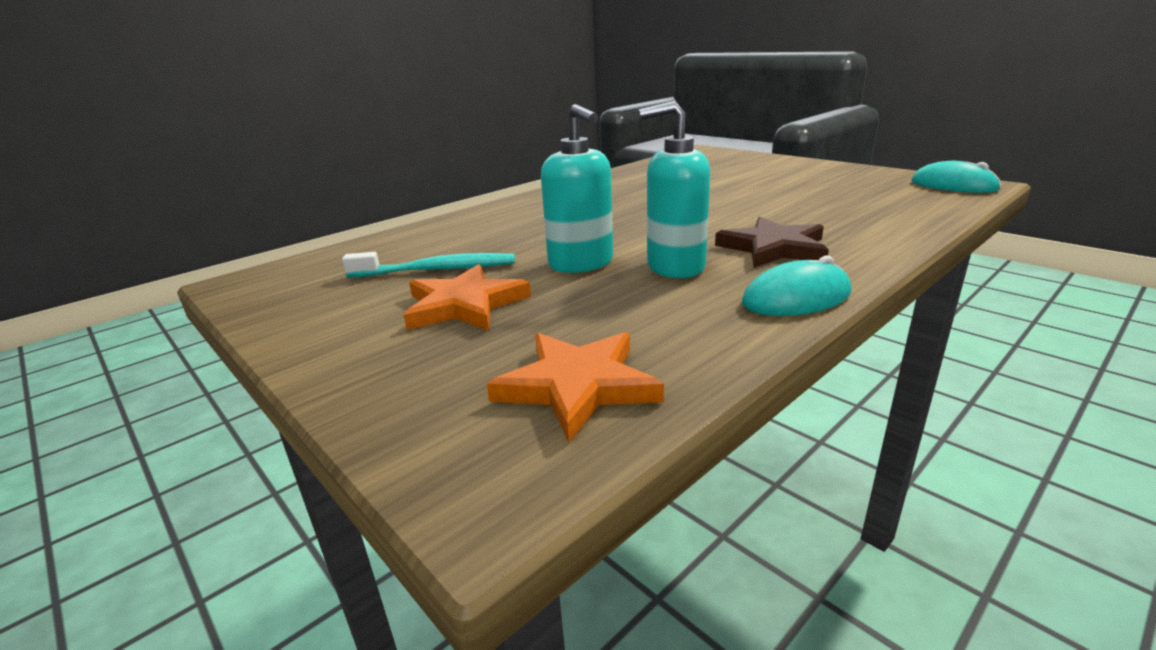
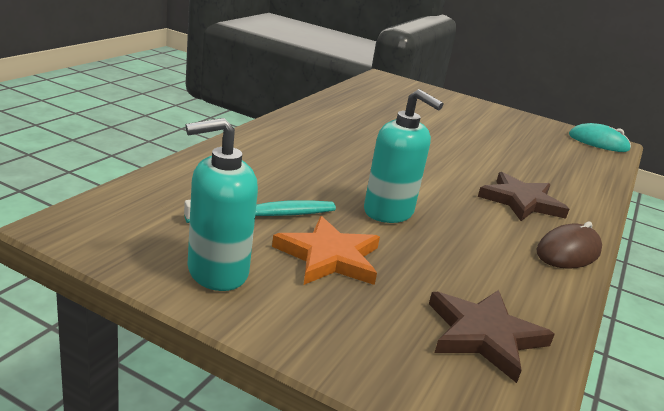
camera: 25 degrees left, 0 degrees up
(577, 386) = (484, 335): orange star -> brown star
(675, 267) = (464, 218): turquoise soap dispenser -> turquoise soap dispenser (217, 272)
(796, 298) = (568, 251): turquoise mouse -> brown mouse

